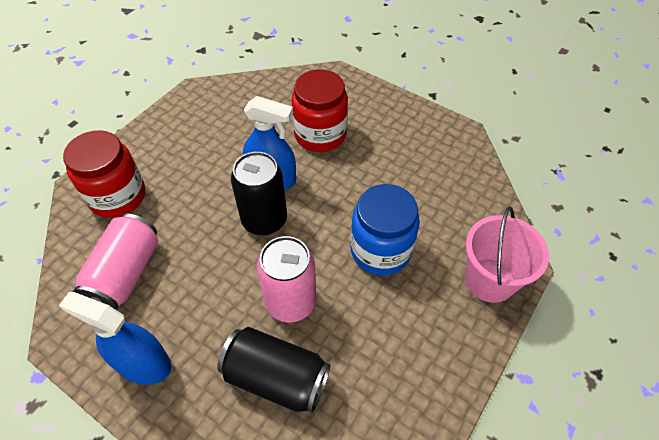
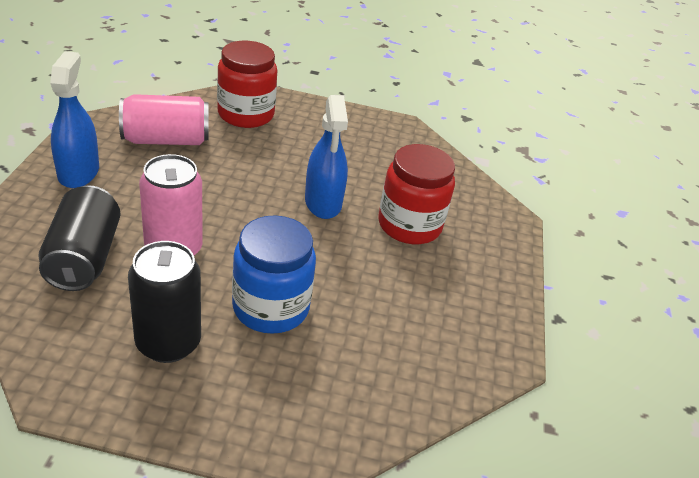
camera: 60 degrees right, 15 degrees down
(264, 220) = (266, 209): black can -> black can (168, 343)
(489, 280) = (273, 423): pink bucket -> none

